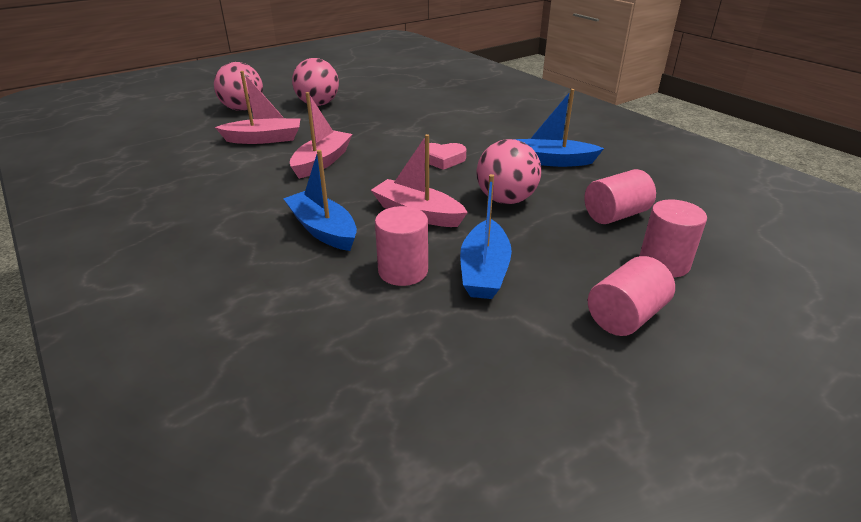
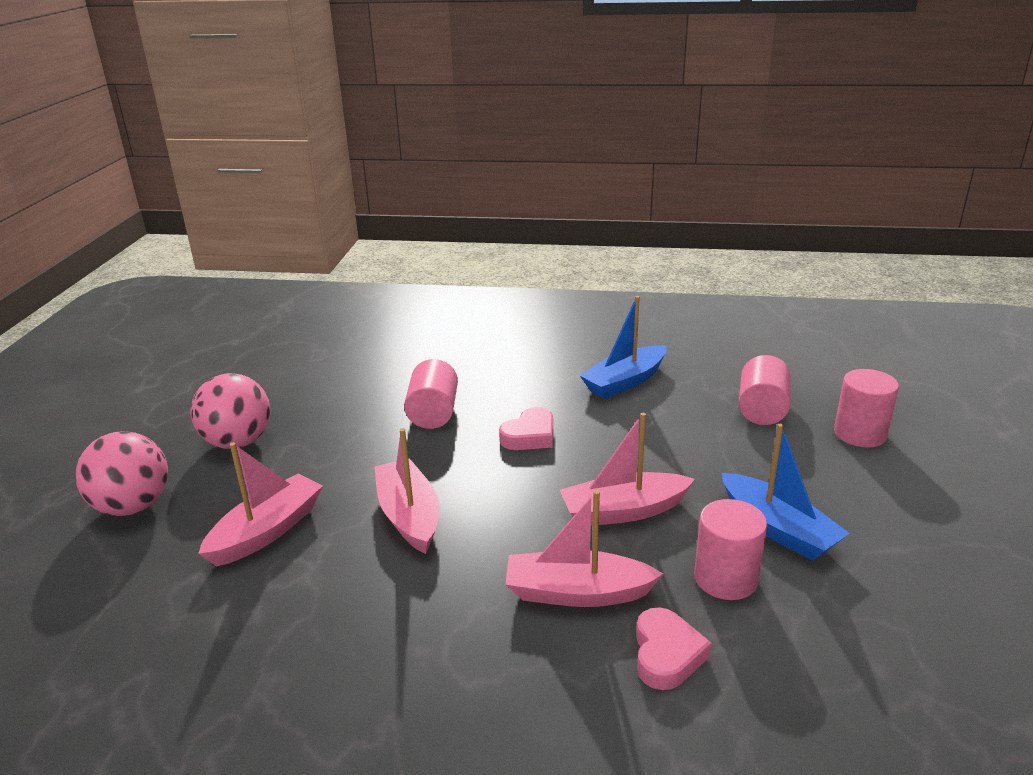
camera: 45 degrees left, 5 degrees down
(305, 278) = (666, 654): none -> pink heart
(323, 230) = (577, 593): blue boat -> pink boat
(506, 200) = (664, 446): pink ball -> none
(625, 316) = (916, 496): pink cylinder -> pink cylinder (433, 413)

